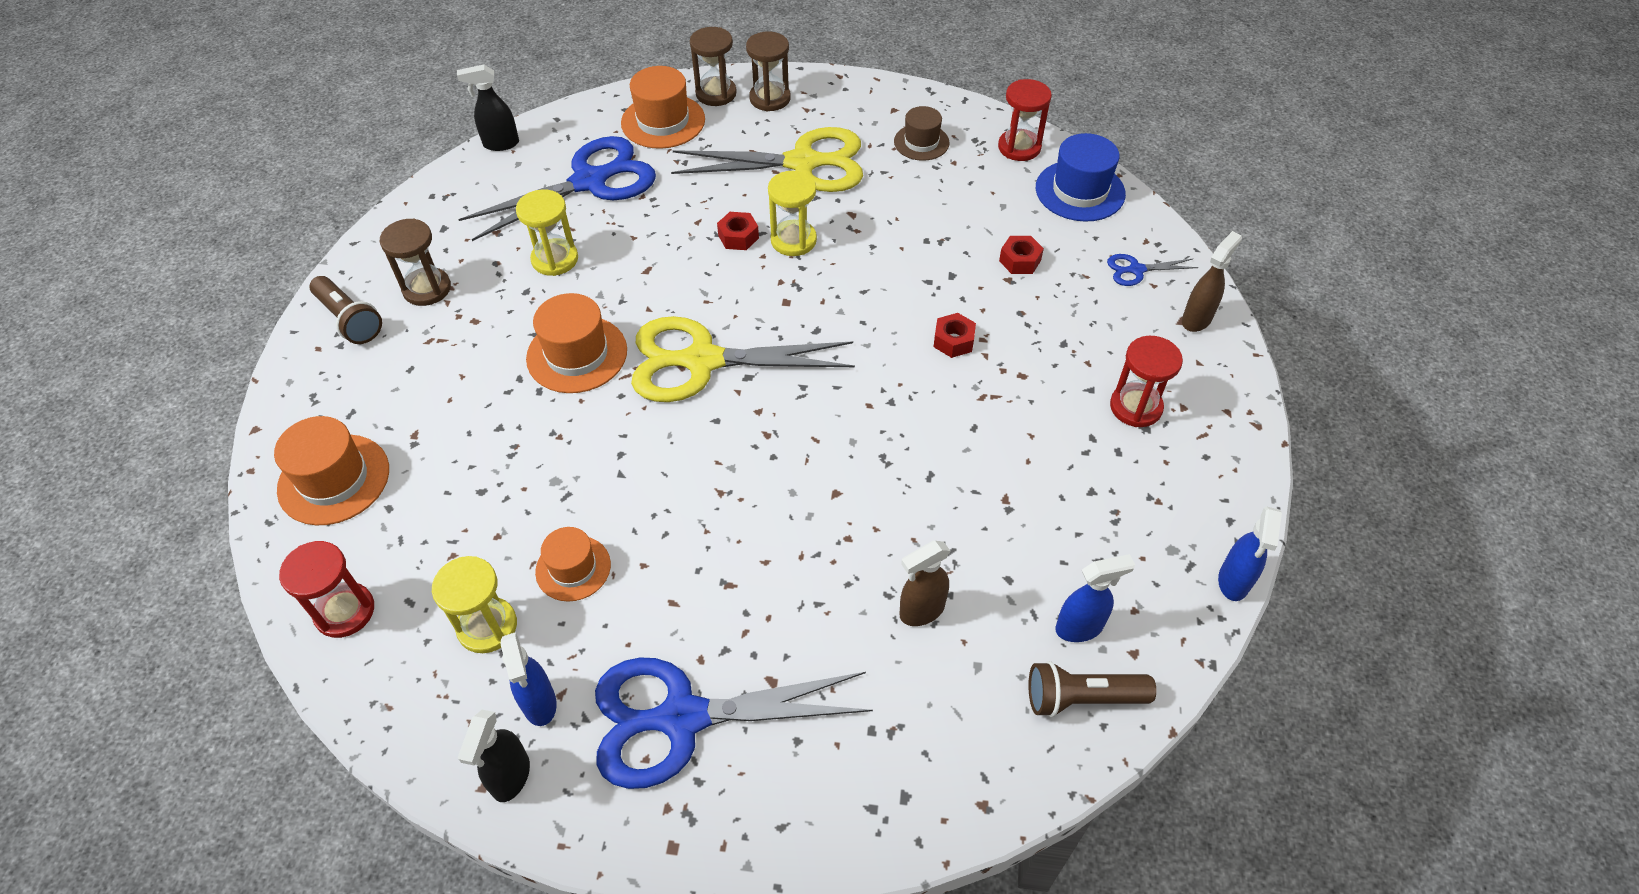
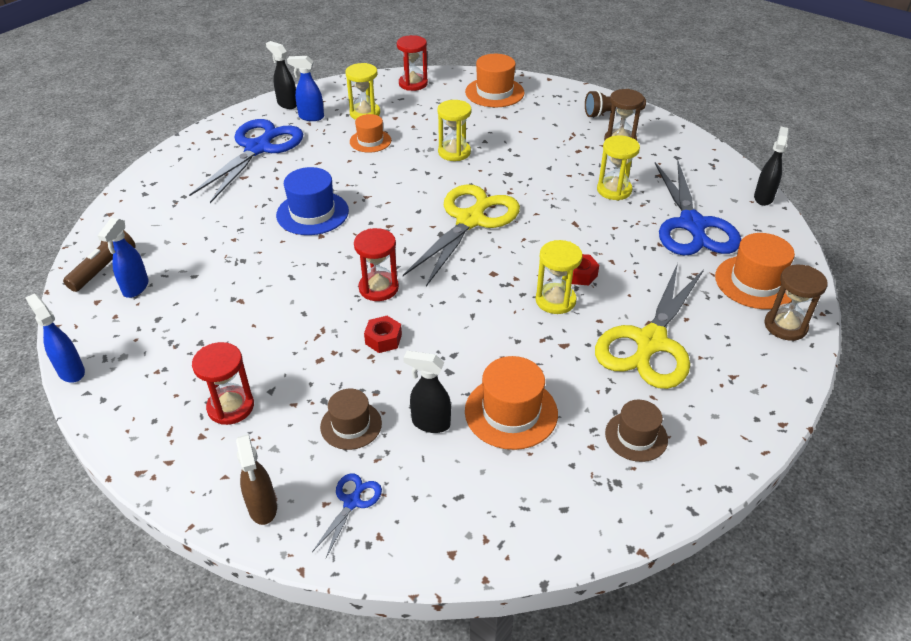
camera: 120 degrees right, 10 degrees down
(550, 448) = (454, 152): none -> yellow hourglass
(577, 354) = (518, 177): orange hat -> orange hat (511, 412)
(770, 98) = (762, 358): brown hourglass -> none
(921, 611) = (217, 236): brown spray bottle -> none
(1019, 147) = (583, 513): red hourglass -> red hourglass (378, 288)
(1020, 260) = (430, 423): red nut -> black spray bottle
(1070, 310) = (351, 425): none -> brown hat
(1080, 191) = (484, 525): blue hat -> blue hat (312, 213)

